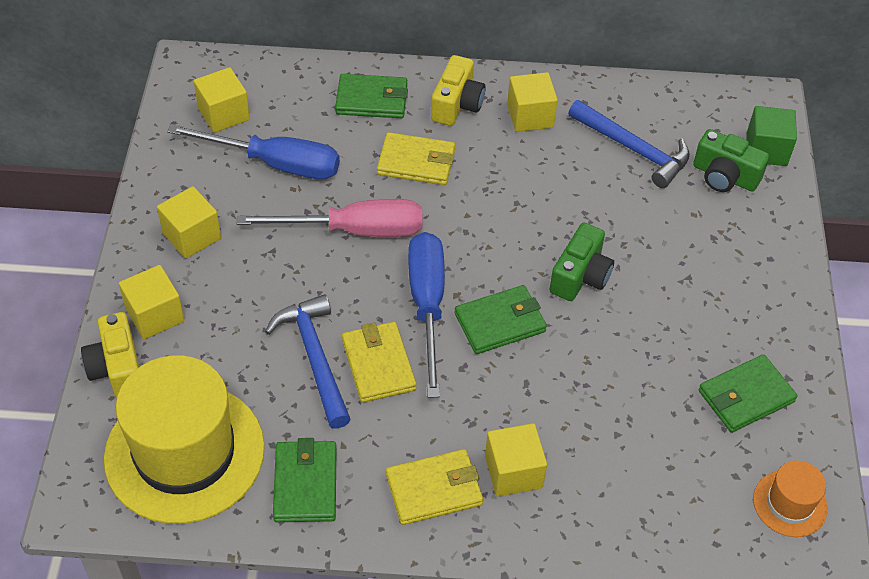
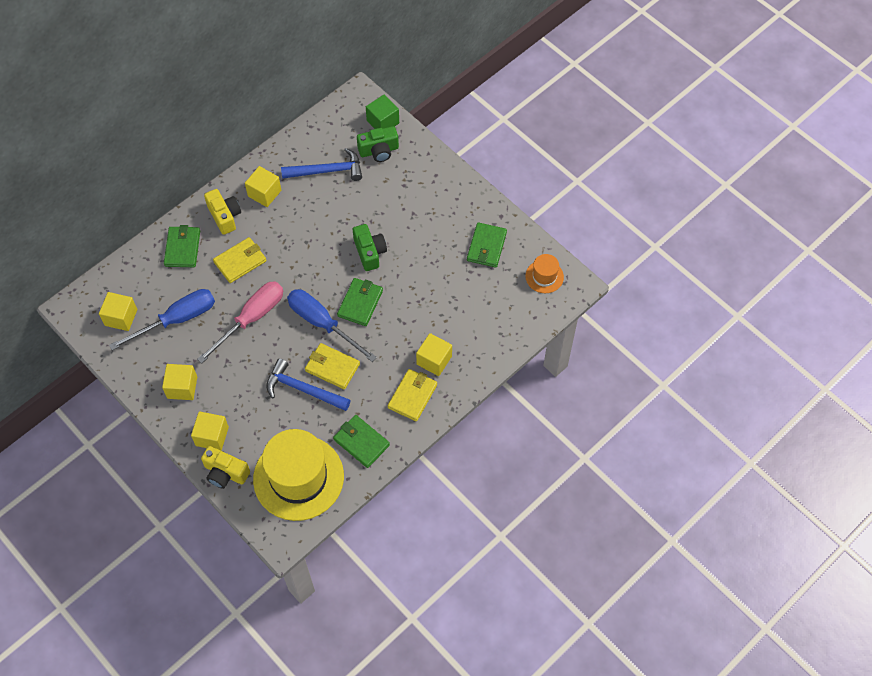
camera: 45 degrees left, 10 degrees up
(372, 100) = (182, 248): green wallet -> green wallet turned 45 degrees counterclockwise

